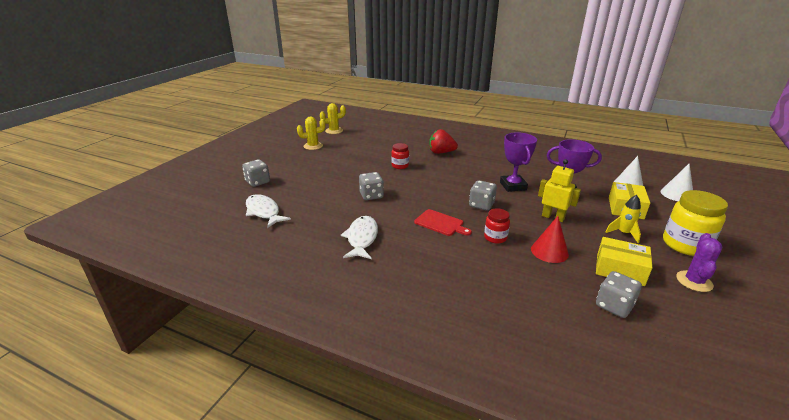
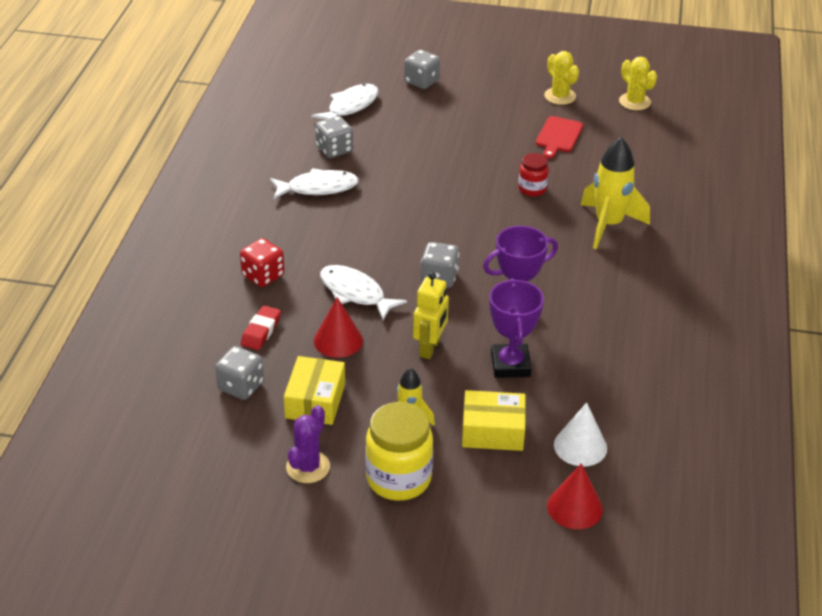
camera: 75 degrees right, 10 degrees up
(371, 195) = (425, 178): grey dice -> grey dice (334, 149)
(440, 223) = (374, 245): red cutting board -> red cutting board (558, 136)
(441, 152) = (608, 225): red strawberry -> yellow rocket
(469, 278) = (263, 276): none -> red dice
(495, 238) = (355, 293): red jar -> white fish
(541, 287) = (261, 331): none -> red eraser
(677, 194) = (574, 507): white cone -> red cone
(694, 281) = (308, 467): purple cactus -> purple cactus turned 75 degrees counterclockwise

